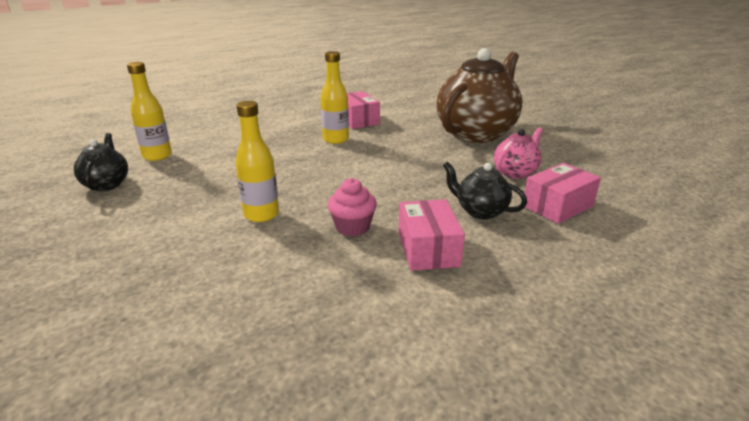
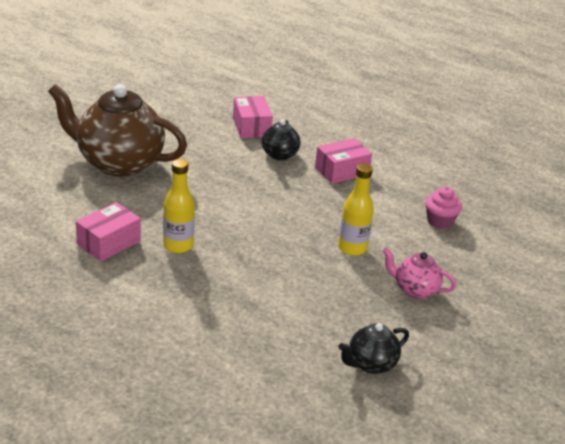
camera: 115 degrees left, 5 degrees up
(157, 156) = (291, 362): yellow bottle -> none
(352, 227) = (338, 203): pink cupcake -> pink cupcake (440, 221)
(515, 172) = (203, 142): pink teapot -> pink teapot (414, 290)
(557, 206) = (251, 127): pink box -> pink box turned 45 degrees clockwise

